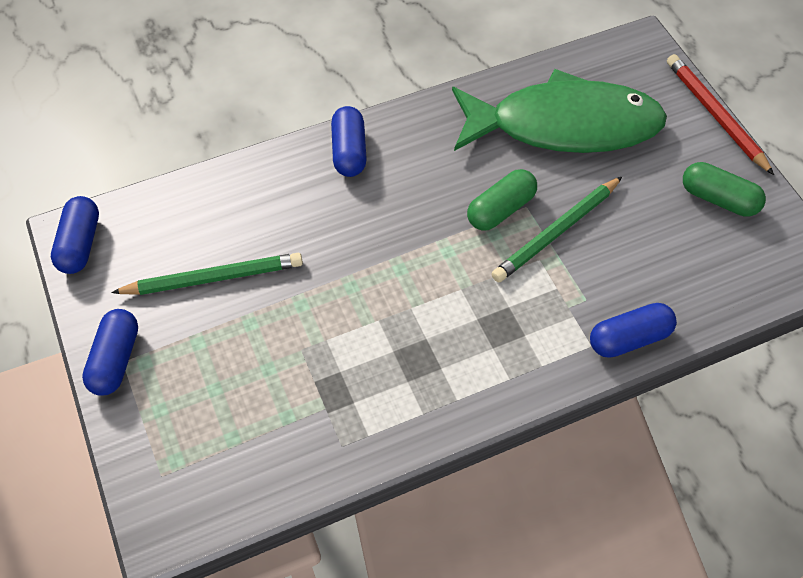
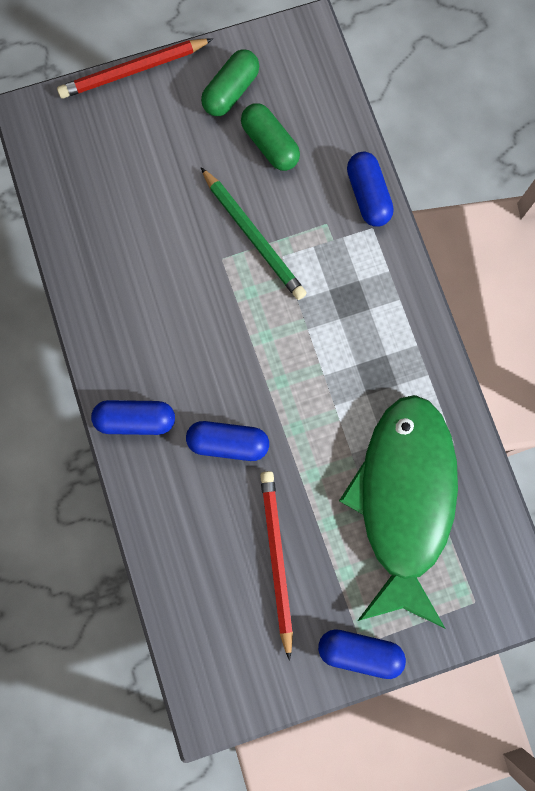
camera: 85 degrees left, 20 degrees up
(80, 244) = (224, 698): blue capsule -> blue capsule (228, 443)
(213, 278) = (276, 558): green pencil -> red pencil
(500, 209) = (223, 282): green capsule -> green capsule (270, 145)
(564, 125) = (129, 208): green fish -> green fish (404, 500)

